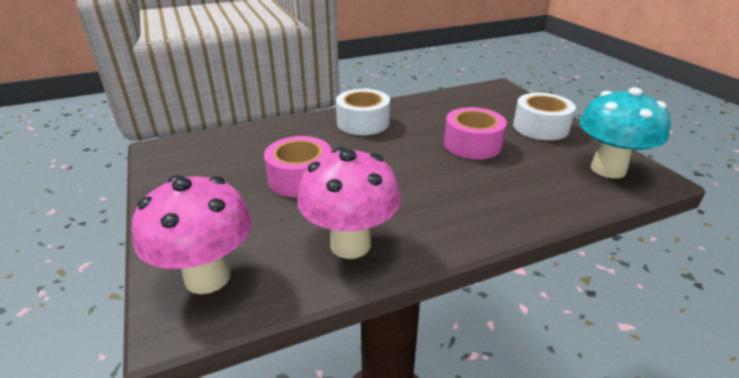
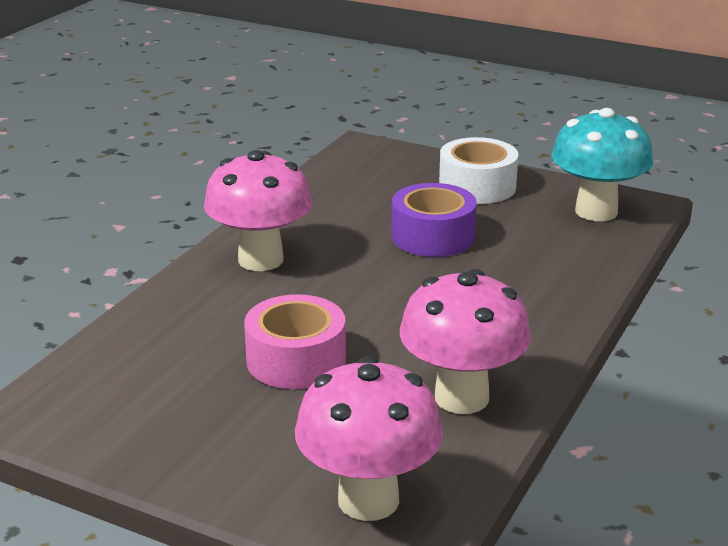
camera: 40 degrees left, 5 degrees down
(363, 122) = (260, 260): white tape -> pink mushroom
(472, 144) = (433, 236): pink tape -> purple tape

